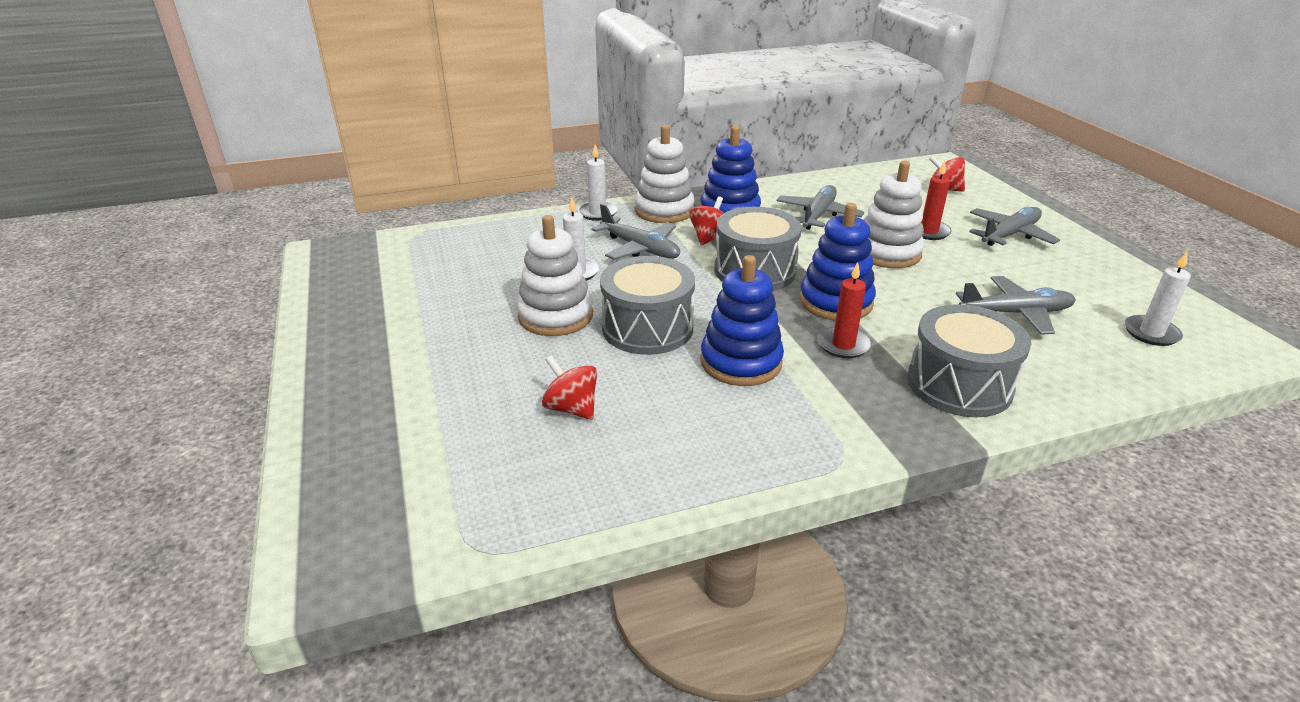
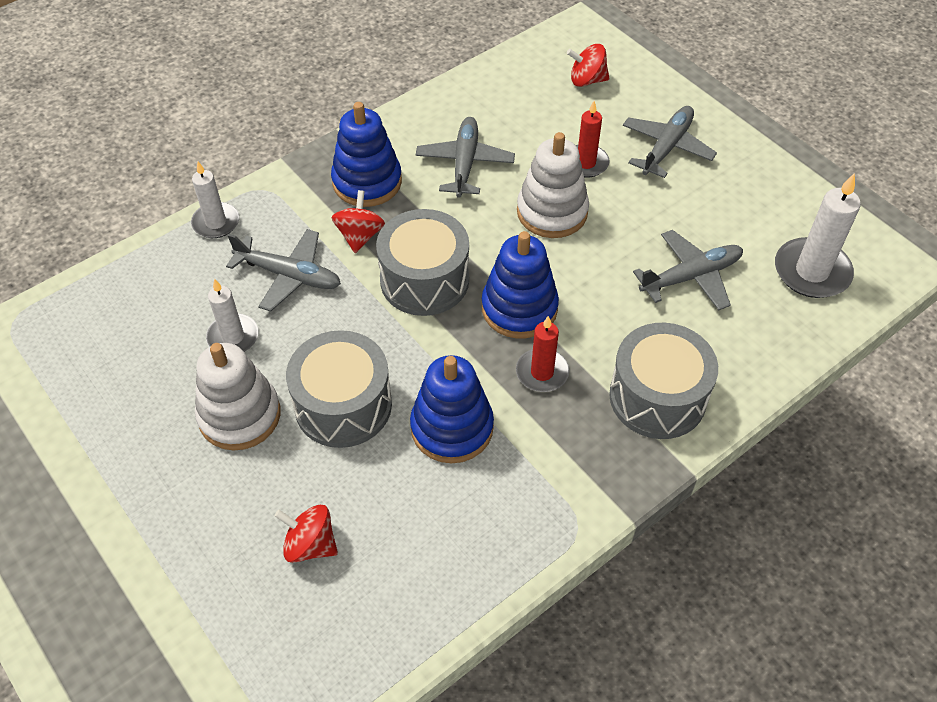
camera: 20 degrees left, 20 degrees up
(664, 210) = (292, 198): white stacking toy -> none
(1151, 333) = (811, 271): white candle -> white candle, size x1.56

